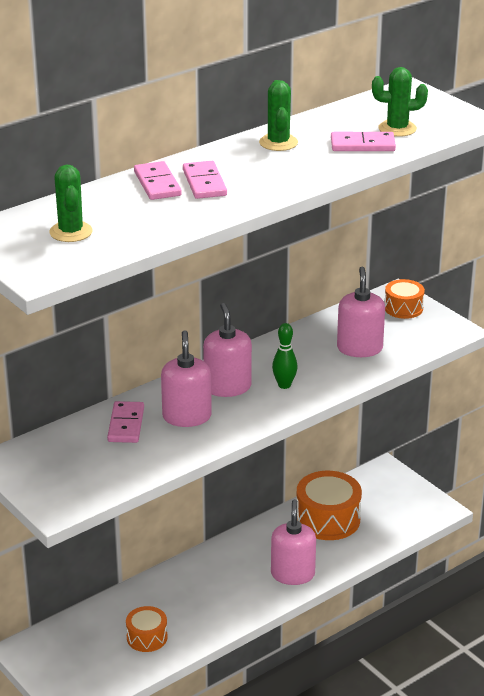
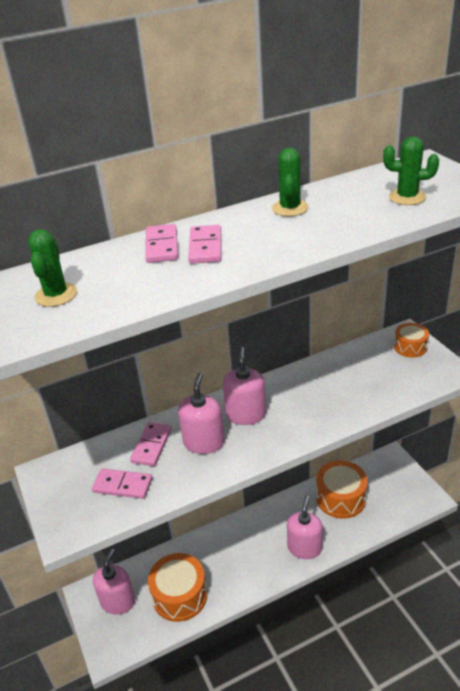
camera: 15 degrees right, 5 degrees up
(147, 637) = (180, 595): orange drum -> orange drum, size x1.73
(284, 385) = (294, 417): green bowling pin -> none
(359, 348) = (366, 384): pink soap dispenser -> pink soap dispenser (118, 601)
(362, 145) = (369, 213): pink domino -> pink domino (123, 485)

